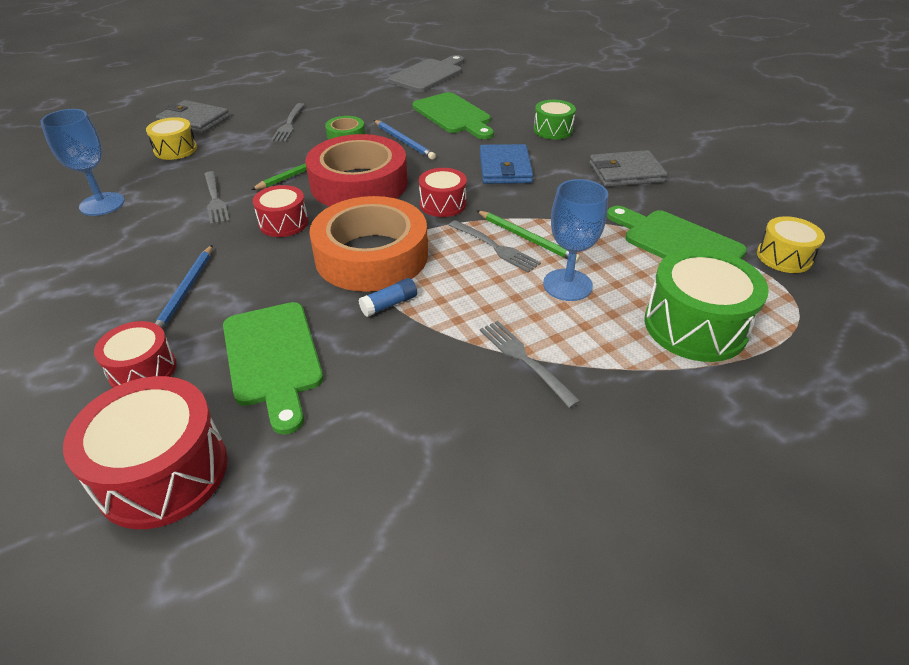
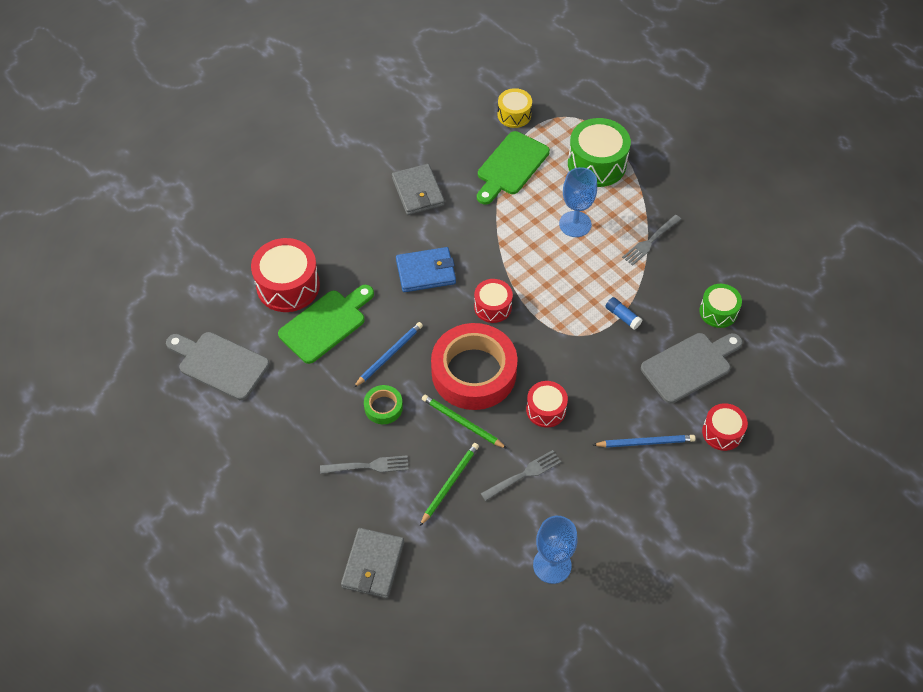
camera: 100 degrees left, 15 degrees up
(163, 472) = (783, 387): red drum -> red drum (288, 286)
(175, 149) = (441, 552): yellow drum -> none
(273, 358) = (689, 366): green cutting board -> grey cutting board
(371, 255) = (573, 339): orange tape -> none
(495, 247) = (543, 266): grey fork -> none
(527, 238) = (527, 249): green pencil -> green pencil (450, 483)
(553, 130) = (347, 243): green drum -> green drum (718, 312)

